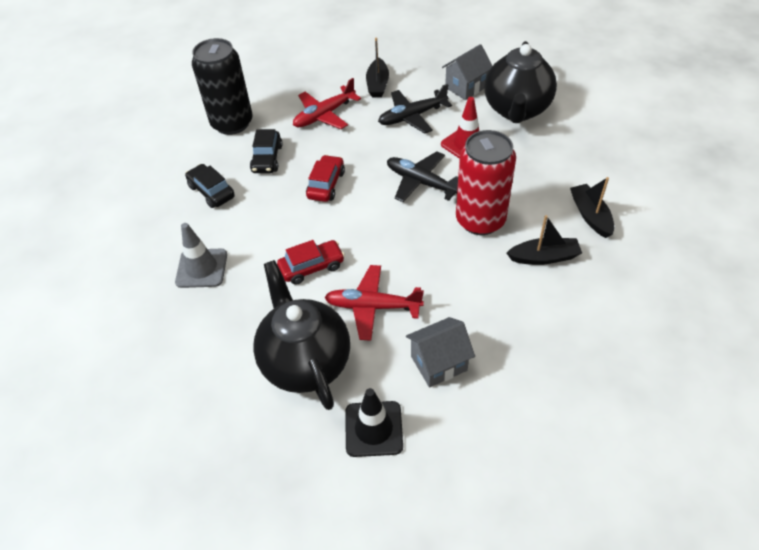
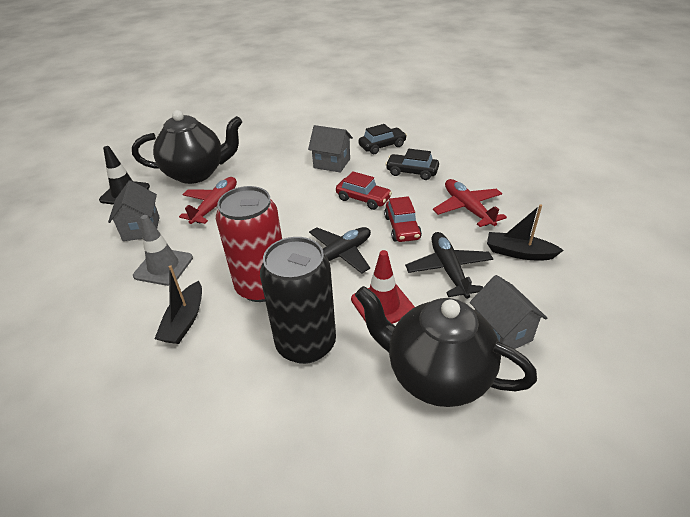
camera: 105 degrees right, 10 degrees down
(201, 268) = (305, 140): grey traffic cone -> grey traffic cone (163, 267)
(232, 123) = (468, 158): black can -> black can (306, 344)
(258, 227) = (332, 163): none -> grey house
(312, 267) = (274, 183): red car -> red car (402, 227)
(590, 215) = (209, 385): black boat -> none

